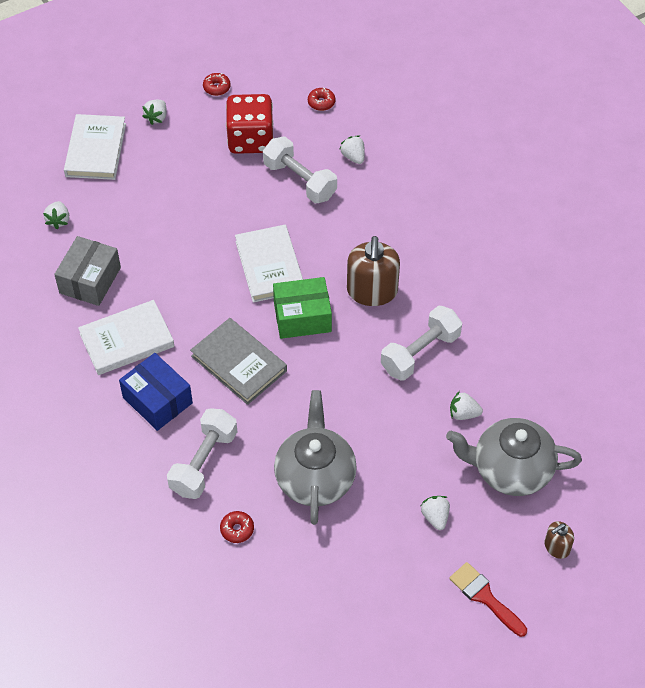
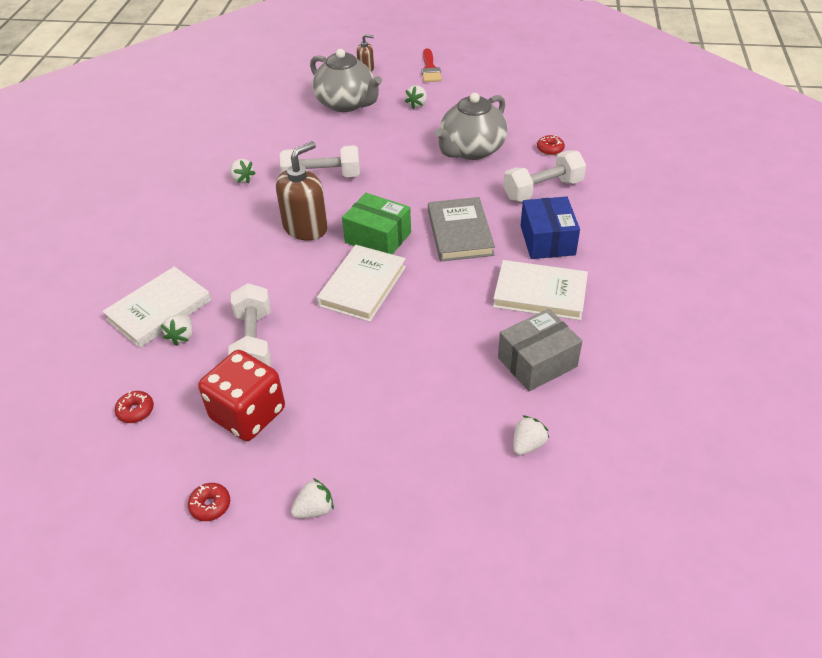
camera: 140 degrees left, 10 degrees down
(96, 150) = (420, 510): white book -> white book (159, 310)
(463, 413) = (338, 137): white strawberry -> white strawberry (242, 179)

